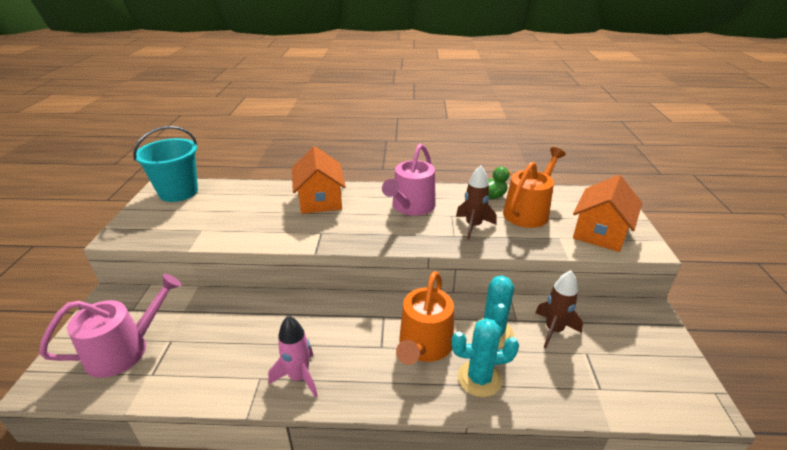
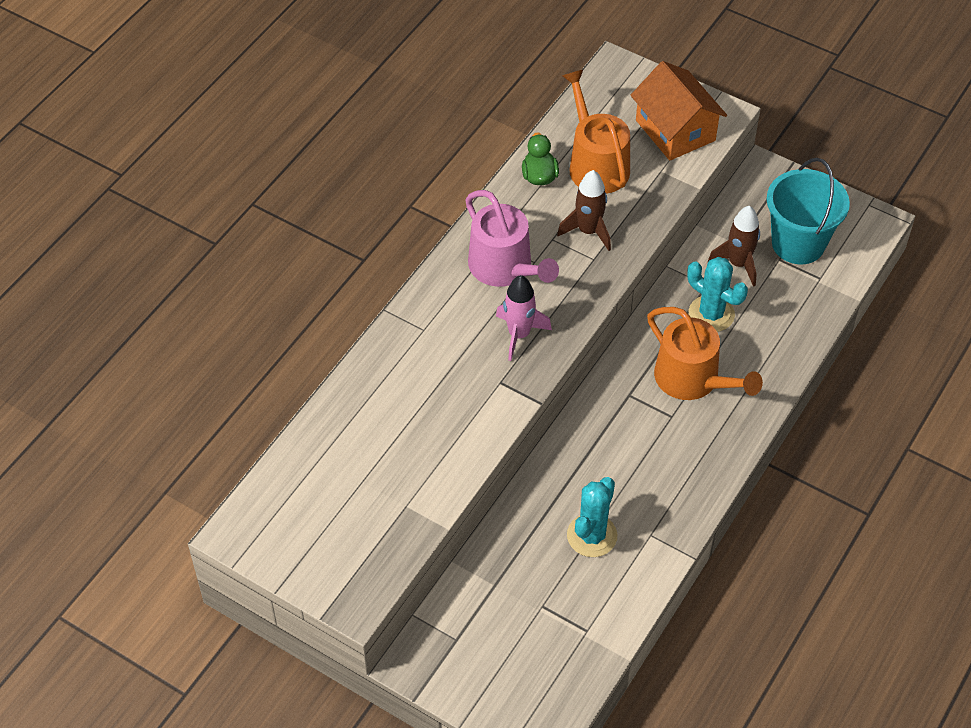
camera: 60 degrees left, 20 degrees up
(124, 350) = (530, 653): pink watering can -> none
(178, 192) = (272, 515): turquoise bucket -> turquoise bucket (798, 243)
(299, 377) = (670, 500): pink rocket -> pink rocket (519, 334)
(320, 200) = (418, 355): orange house -> none
(479, 378) = (758, 358): turquoise cactus -> turquoise cactus (592, 536)

